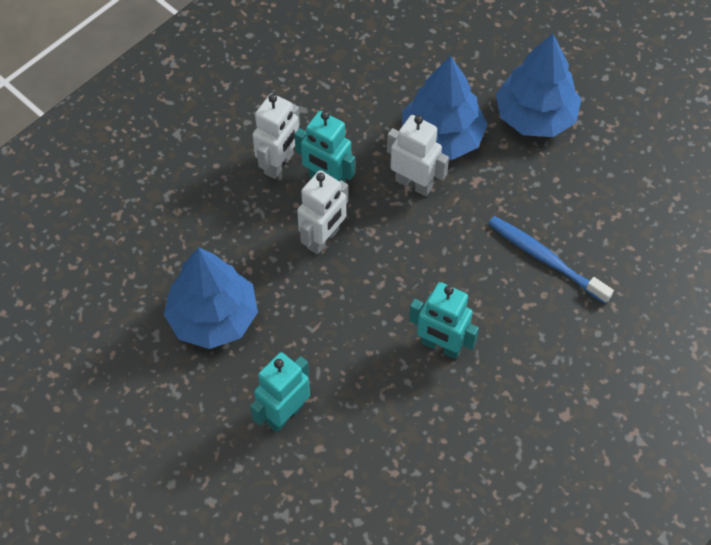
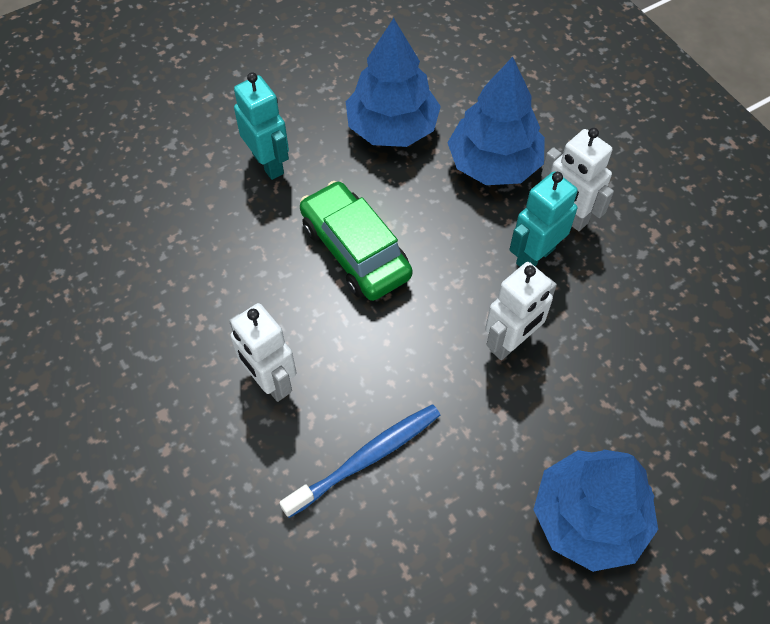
camera: 105 degrees right, 0 degrees up
(323, 239) = (458, 236): white robot -> white robot (270, 381)
(361, 313) = (355, 250): none -> green car
(441, 346) = (291, 314): turquoise robot -> none
(442, 137) = (573, 391): blue tree -> blue tree (494, 164)

